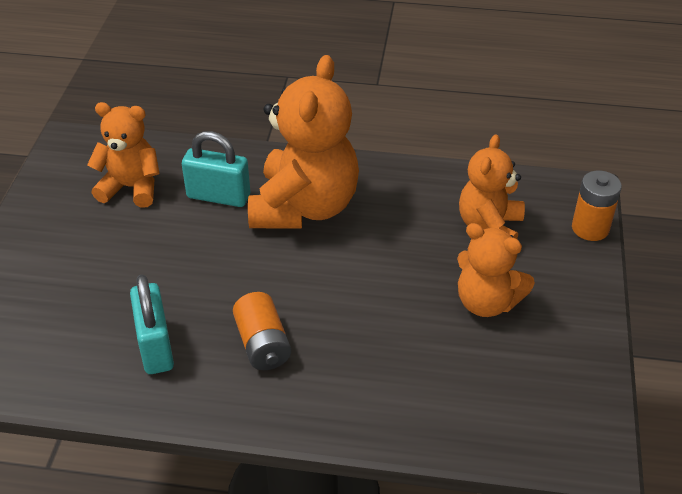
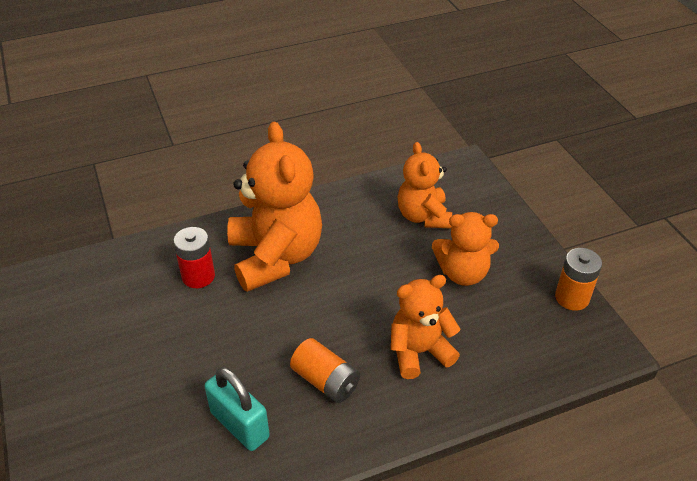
camera: 30 degrees left, 0 degrees up
(131, 187) = (115, 299): orange teddy bear -> orange teddy bear (419, 352)
(218, 196) = (198, 276): turquoise padlock -> red battery
(590, 228) = (490, 189): orange battery -> orange battery (572, 298)

